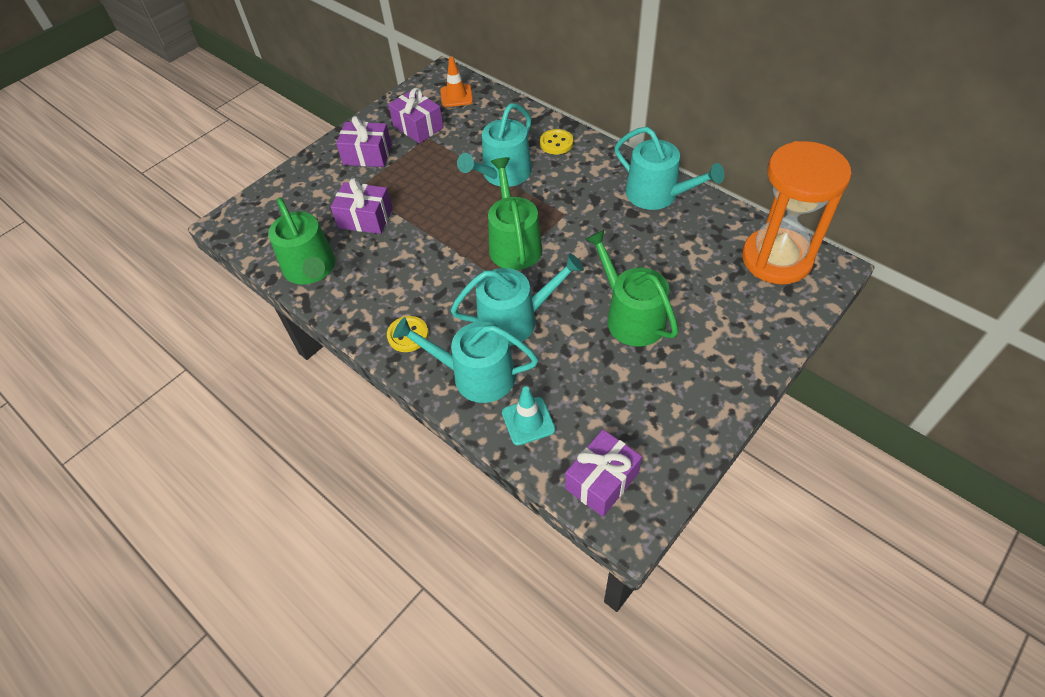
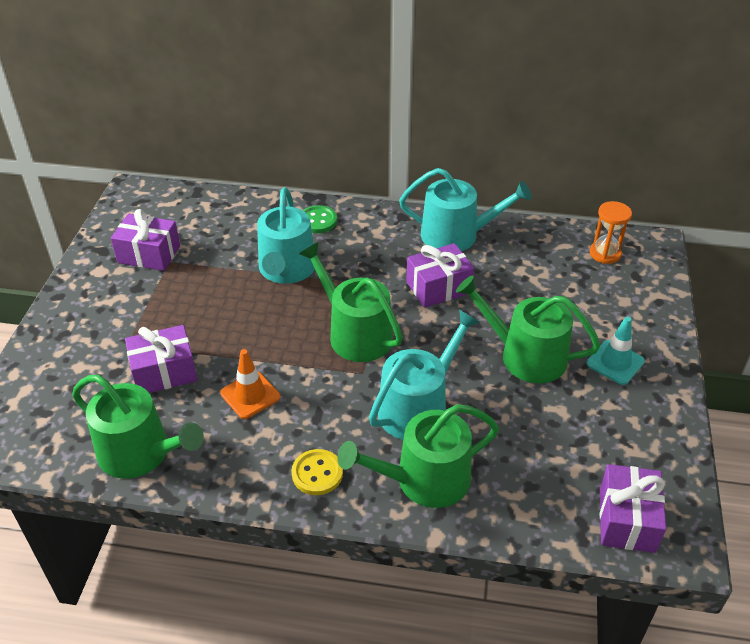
camera: 35 degrees left, 10 degrees down
(367, 155) = (110, 304): purple gift -> purple gift (438, 287)
(456, 96) = (168, 209): orange traffic cone -> orange traffic cone (250, 395)
(476, 375) = (424, 480): turquoise watering can -> green watering can
(528, 421) = (513, 499): turquoise traffic cone -> turquoise traffic cone (615, 362)
(556, 143) = (318, 221): yellow button -> green button
(776, 259) = (605, 253): orange hourglass -> orange hourglass, size x0.44

